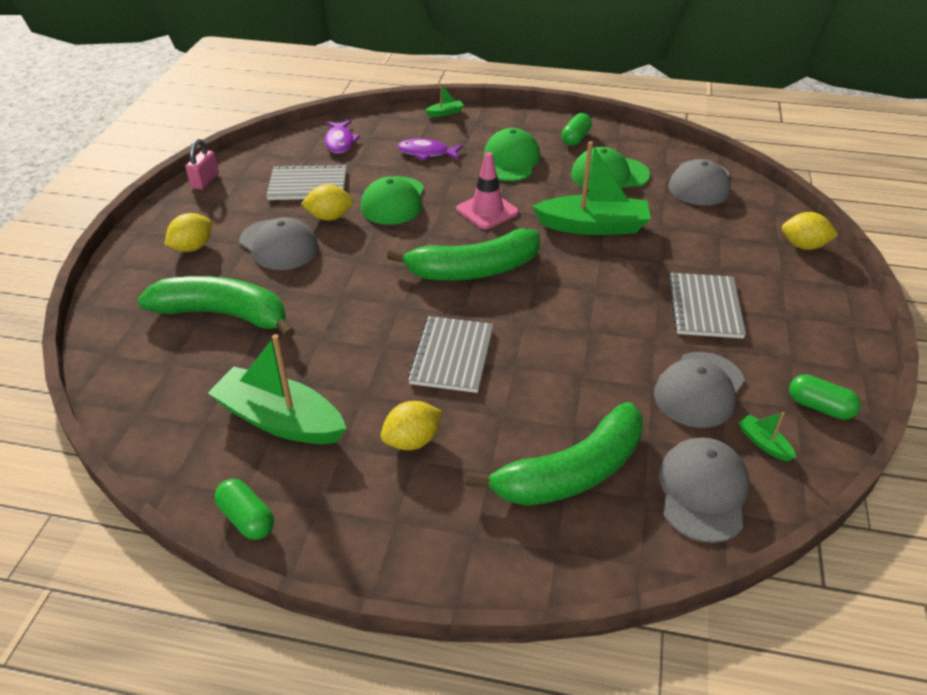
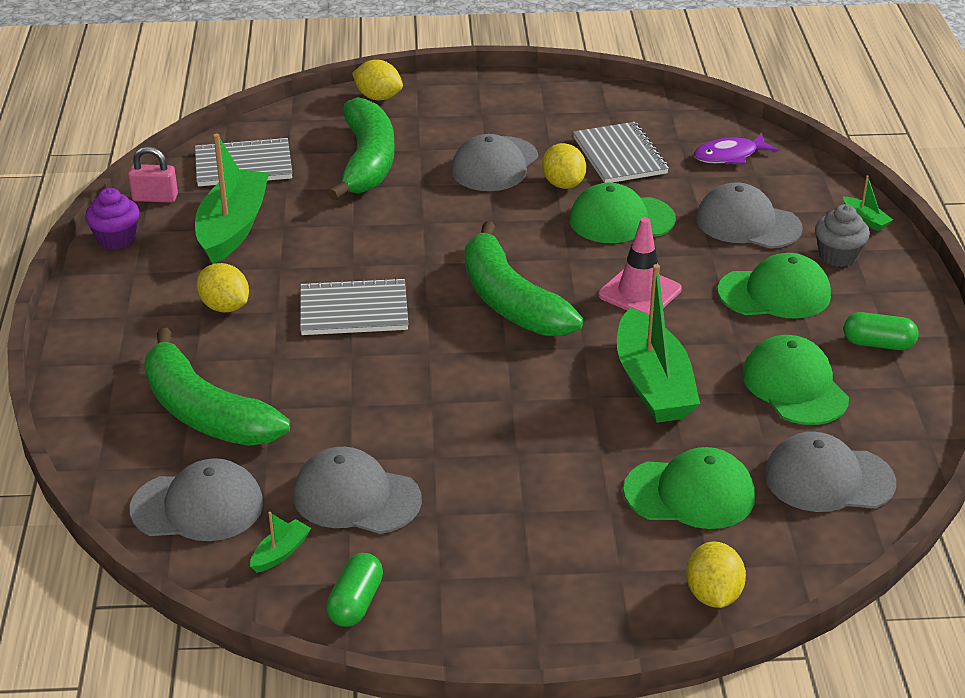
camera: 75 degrees right, 5 degrees down
(192, 247) = (465, 117): yellow lemon -> yellow lemon (378, 97)
(205, 181) = (588, 91): pink padlock -> pink padlock (155, 198)
(247, 518) = (116, 239): green capsule -> purple cupcake
(426, 153) = (748, 223): purple fish -> grey cap
(479, 130) = (838, 256): none -> grey cupcake
(705, 307) = (516, 496): grey notebook -> grey notebook (243, 165)
(709, 235) = (690, 494): none -> green cap

